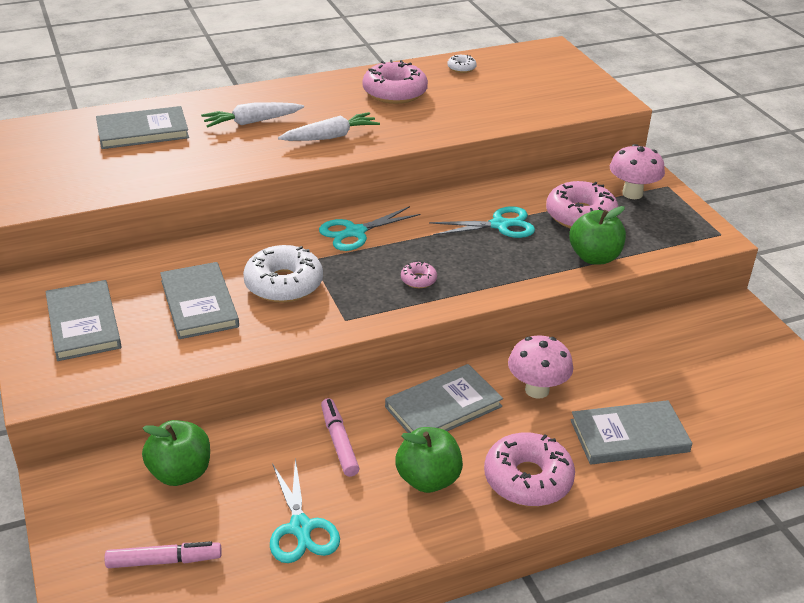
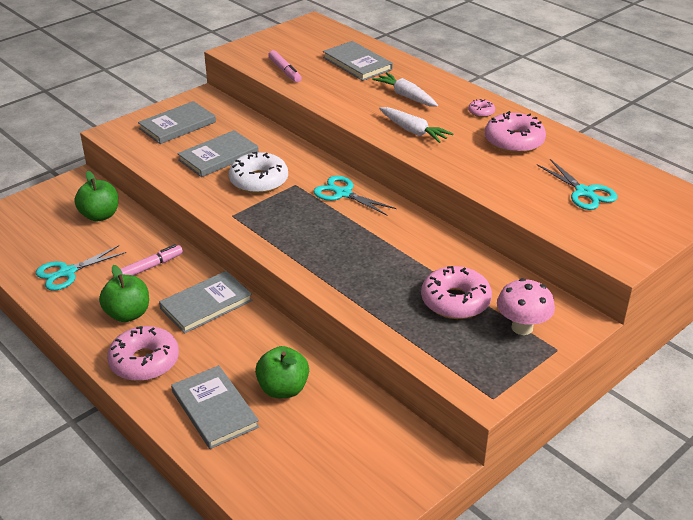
camera: 70 degrees right, 0 degrees up
(164, 561) = (28, 231): pink marker -> pink marker (285, 71)
(418, 280) = (299, 235): pink donut -> pink donut (481, 112)
(443, 407) = (206, 304): grey book -> grey book turned 75 degrees counterclockwise
(461, 68) = (596, 163): white donut -> none
(499, 225) = (405, 259): turquoise scissors -> turquoise scissors (584, 192)
(537, 390) = (248, 348): pink mushroom -> none
(594, 257) = (392, 320): green apple -> green apple (283, 389)

